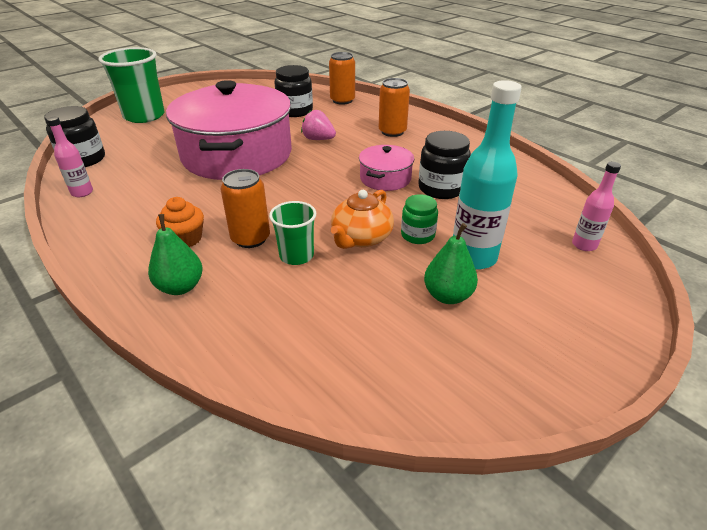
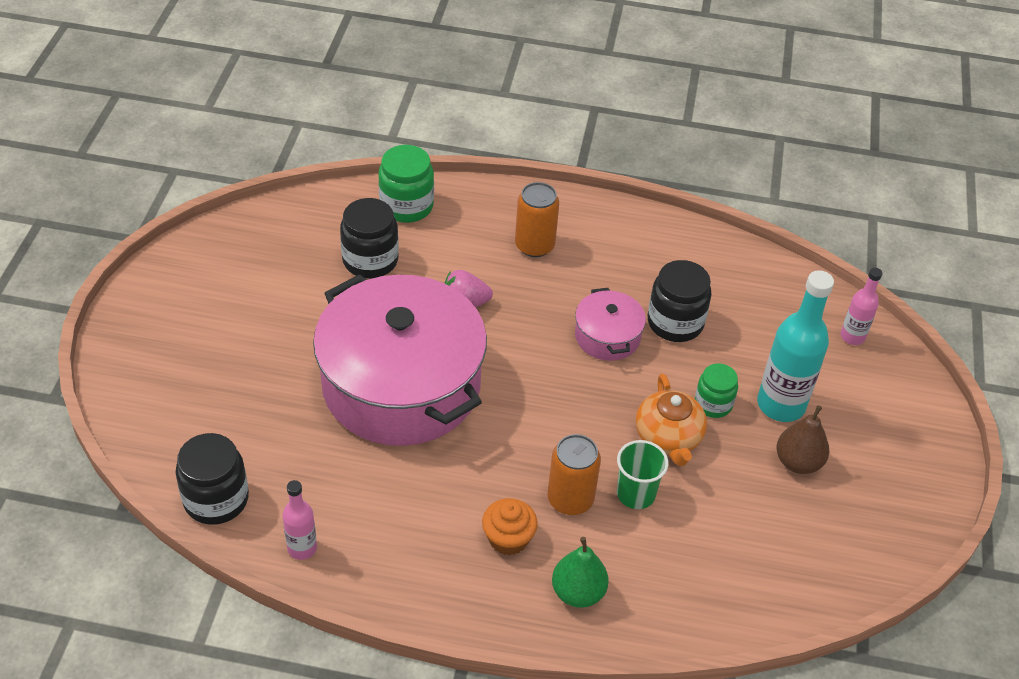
camera: 40 degrees left, 10 degrees up
(144, 116) = (171, 375): green cup -> none
(342, 100) = (406, 206): orange can -> green jar
(447, 296) = (798, 462): green pear -> brown pear

